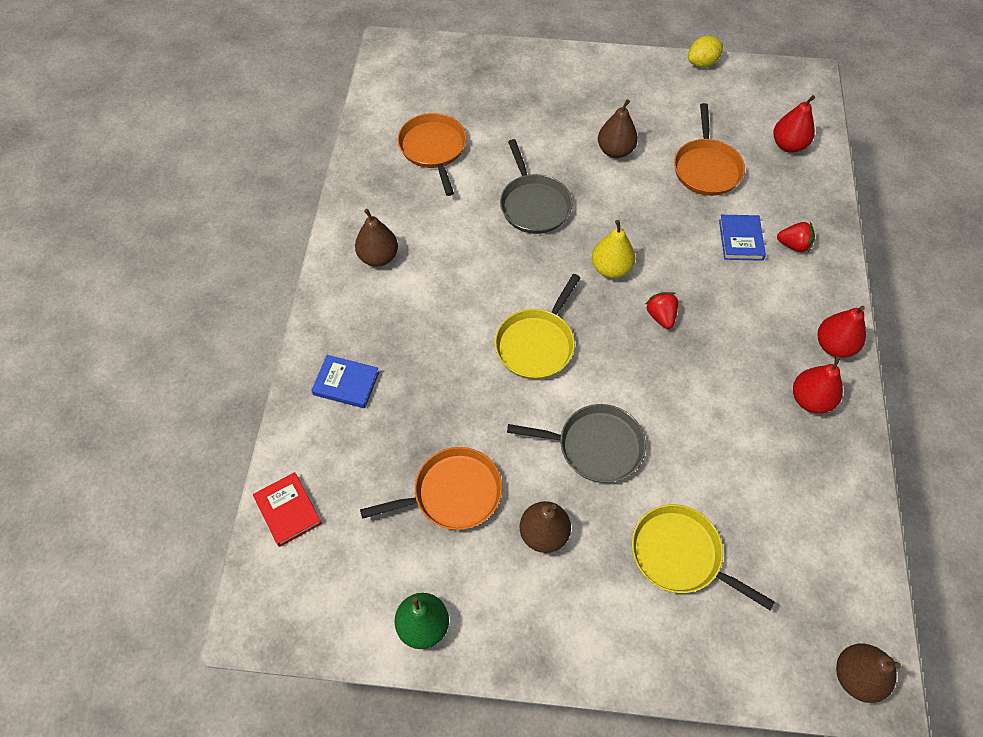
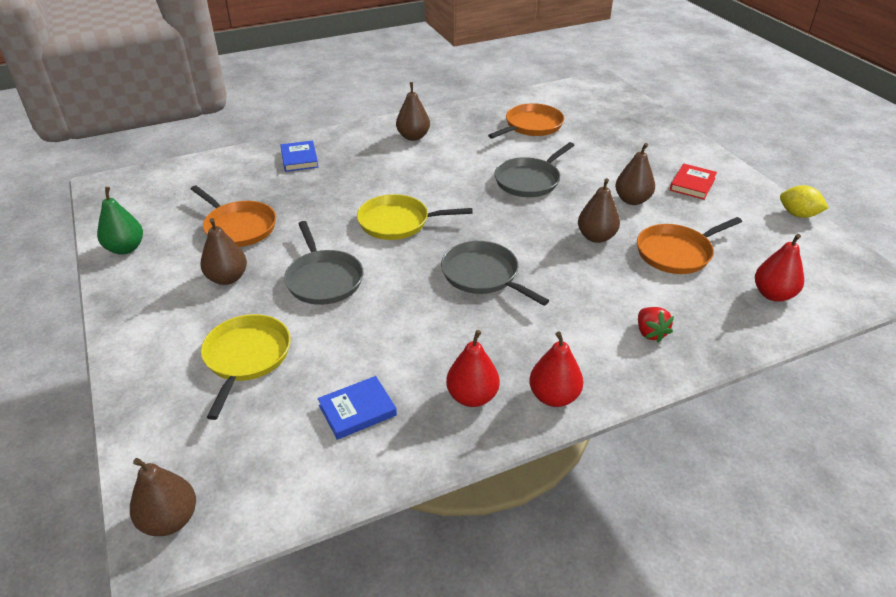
camera: 60 degrees right, 20 degrees down
(288, 510) = (188, 171): red book -> red book (692, 184)
(611, 268) = (506, 235): yellow pear -> none
(653, 207) = (596, 237): none -> brown pear
(661, 316) = (483, 275): red strawberry -> grey pan
(740, 240) = (617, 297): blue book -> blue book (357, 410)

